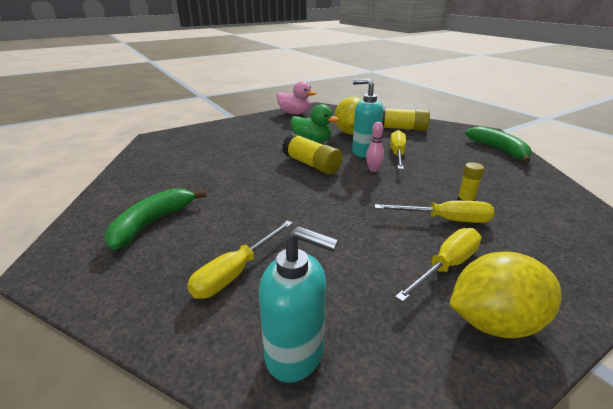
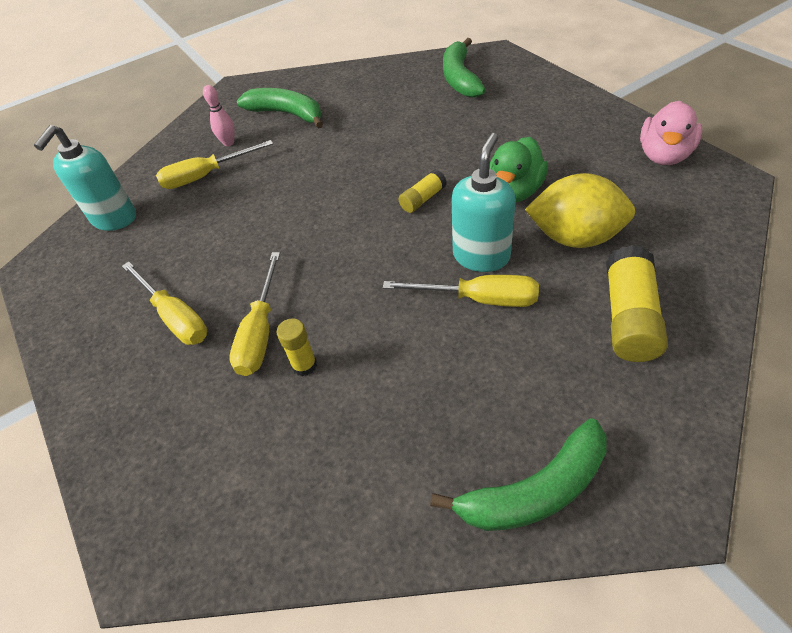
camera: 95 degrees right, 20 degrees up
(174, 149) = (460, 78): none -> green banana
(236, 272) = (205, 176): yellow screwdriver -> yellow screwdriver turned 60 degrees counterclockwise
(311, 164) = (423, 199): yellow glue stick -> yellow glue stick, size x0.56
(373, 169) = (410, 265): pink bowling pin -> pink bowling pin (228, 143)
(494, 322) = (95, 338): yellow lemon -> none

